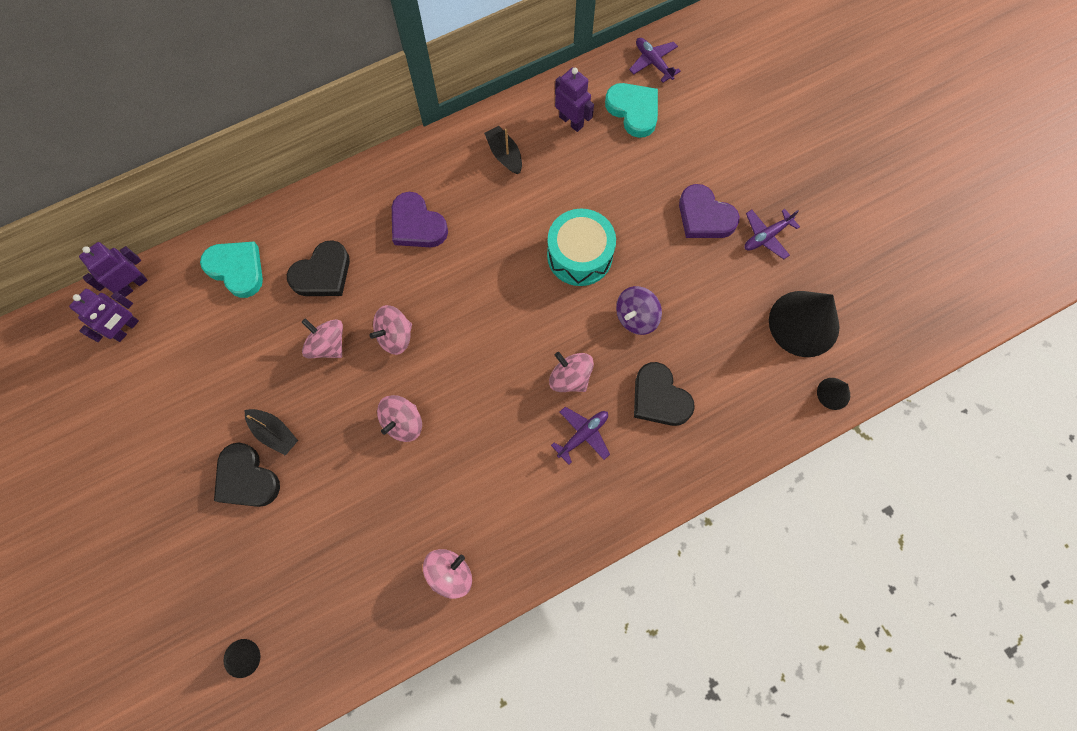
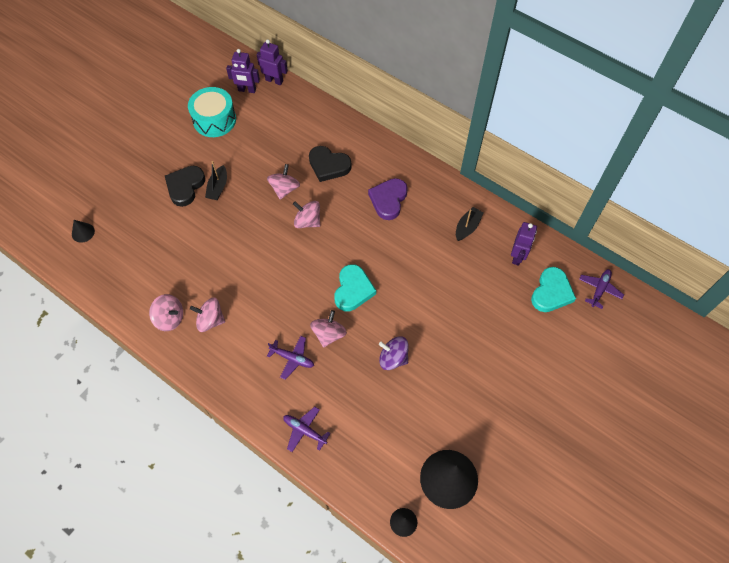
camera: 65 degrees right, 10 degrees down
(237, 269) = (309, 123): turquoise heart -> turquoise heart (353, 290)
(403, 423) = (254, 250): pink spinning top -> pink spinning top (210, 320)
(579, 255) = (419, 303): turquoise drum -> turquoise drum (214, 120)
(659, 398) = (341, 397): black heart -> none
(704, 216) = (496, 374): purple heart -> none
(766, 236) = (505, 424): purple plane -> purple plane (304, 430)

